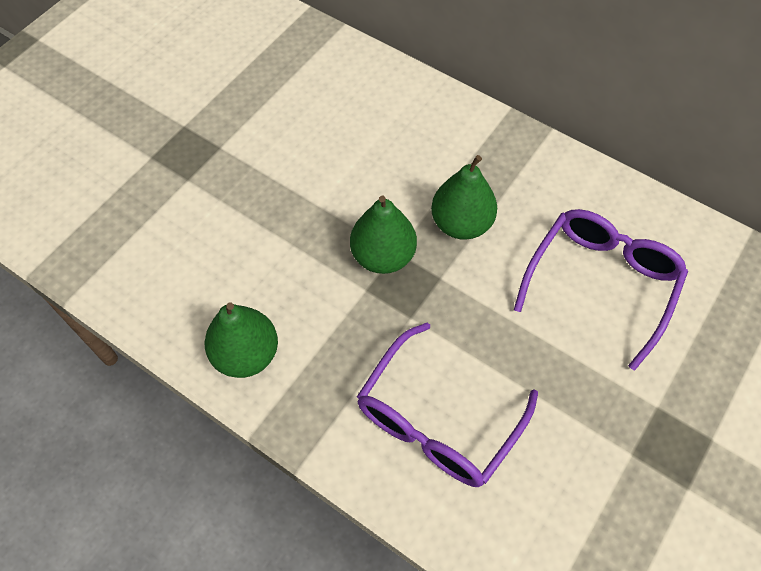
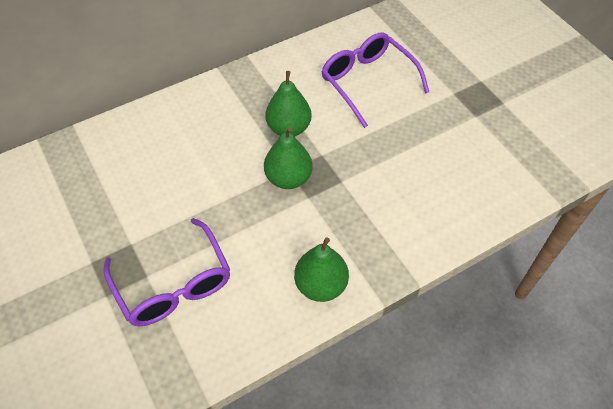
camera: 65 degrees left, 5 degrees down
(437, 420) = (417, 195): purple glasses -> purple glasses (173, 285)

